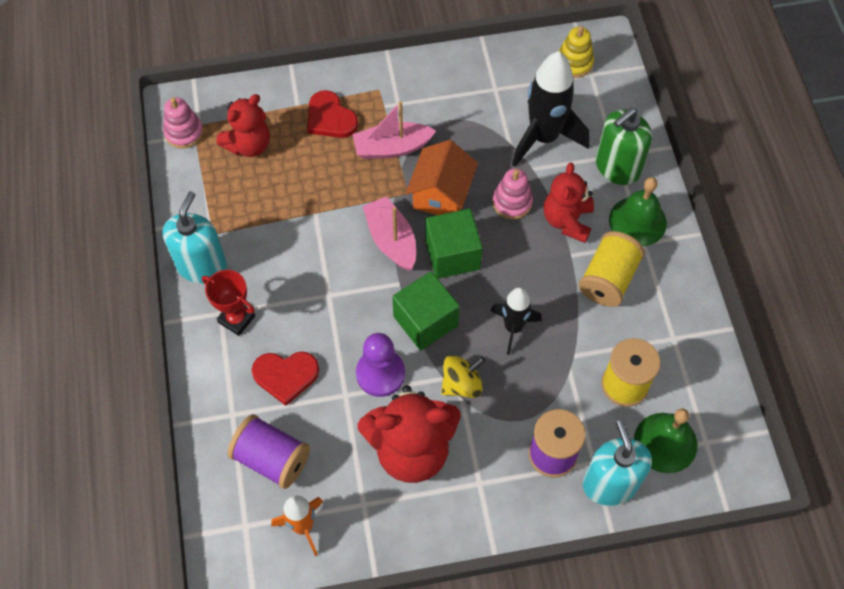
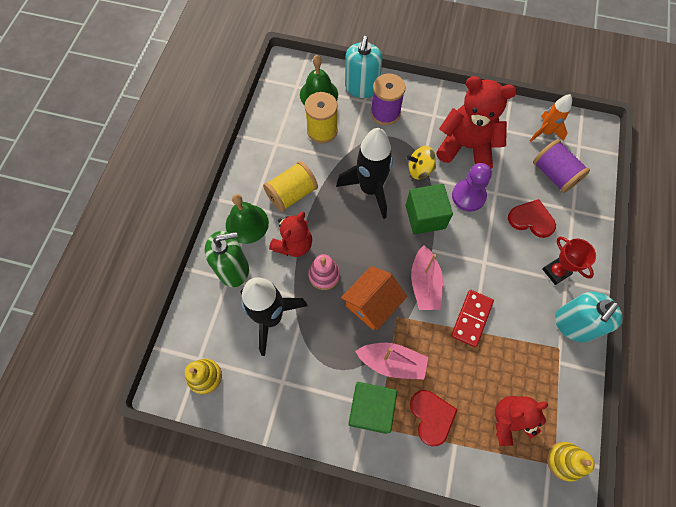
camera: 155 degrees left, 5 degrees up
(184, 132) = (564, 461): pink stacking toy -> yellow stacking toy
(322, 225) = (471, 318): none -> red domino
(452, 255) = (386, 254): green cube -> green cube (370, 409)
(513, 328) = (370, 189): black rocket -> black rocket, size x1.69

